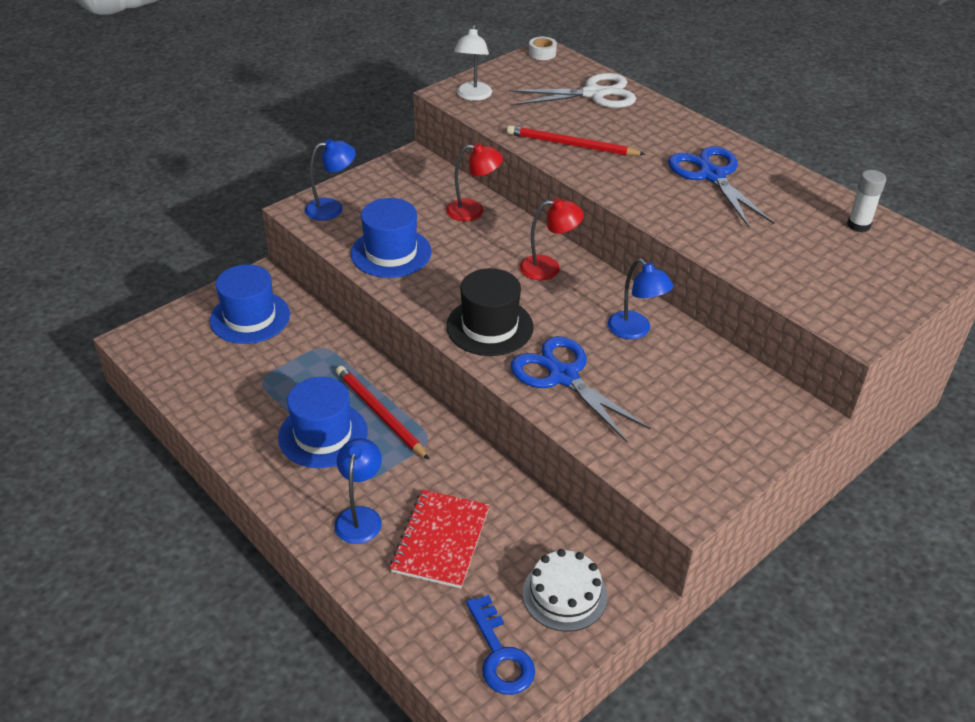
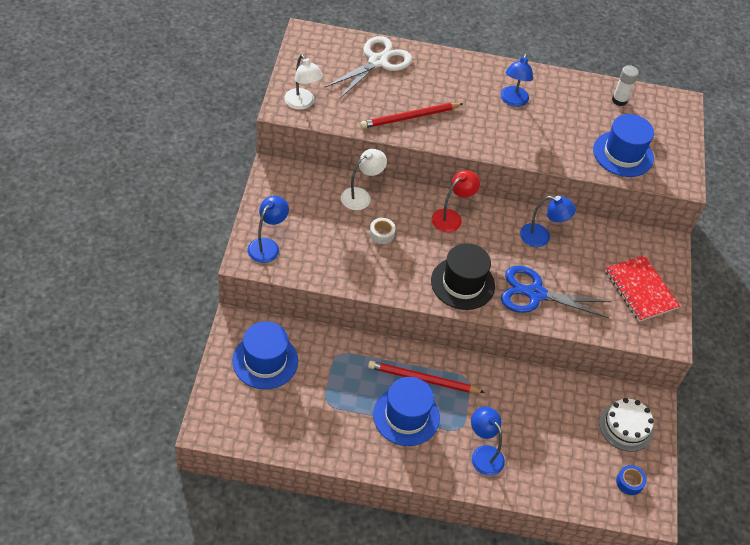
camera: 45 degrees left, 10 degrees up
(391, 253) = (346, 261): blue hat -> blue hat (623, 154)
(441, 540) = (538, 438): red notebook -> red notebook (640, 289)
(473, 211) = (361, 196): red lamp -> white lamp
(500, 654) = (629, 482): blue key -> blue tape
(542, 53) = (305, 37): white tape -> white tape (381, 234)
(712, 176) = (512, 101): blue scissors -> blue lamp

